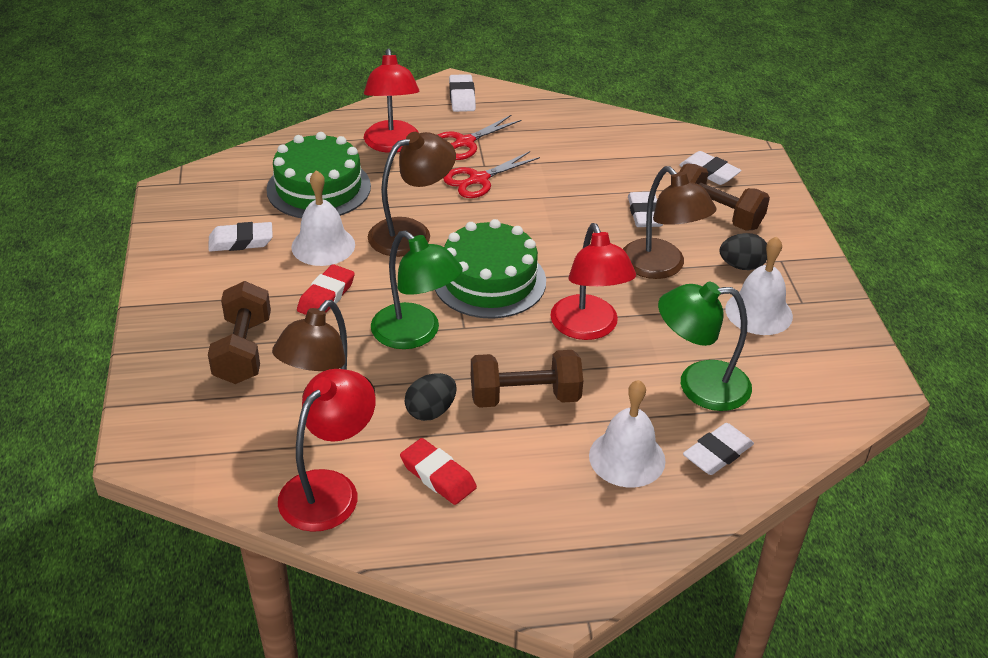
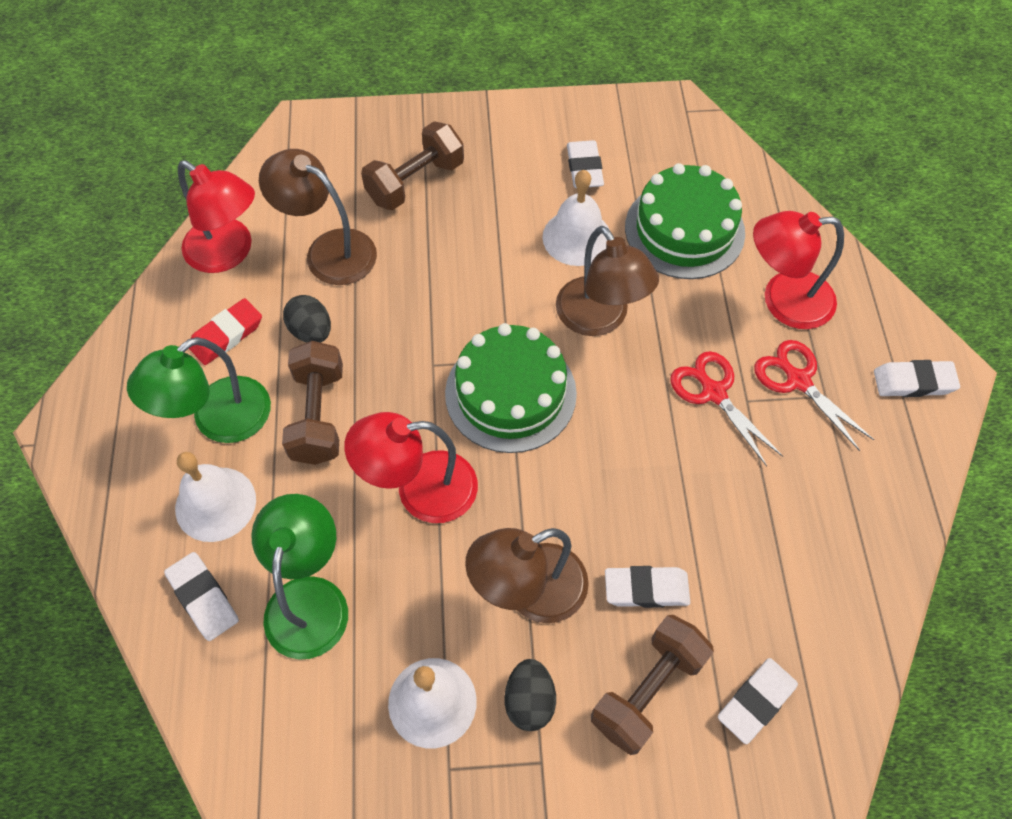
camera: 95 degrees right, 20 degrees up
(243, 350) = (415, 182): brown dumbbell -> brown dumbbell turned 45 degrees counterclockwise
(326, 296) = (491, 243): red eraser -> none
(415, 334) = (425, 320): green lamp -> green lamp (218, 420)

